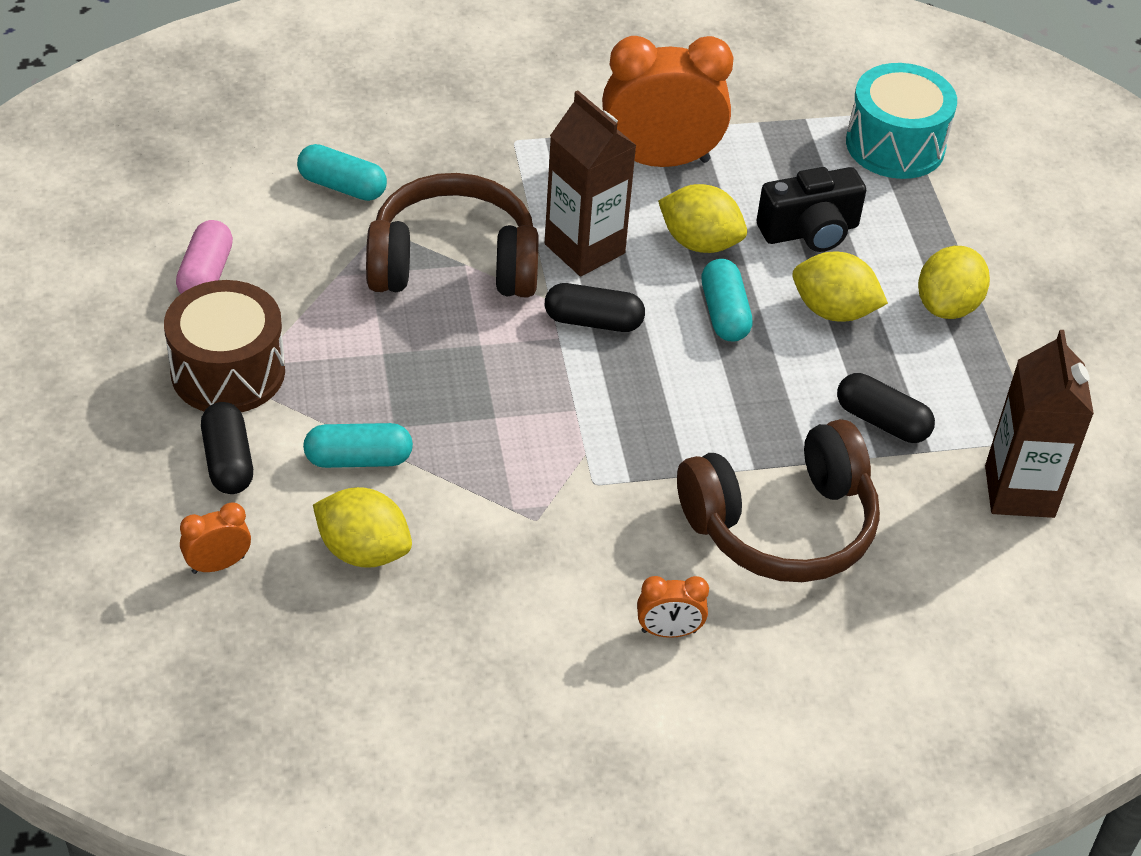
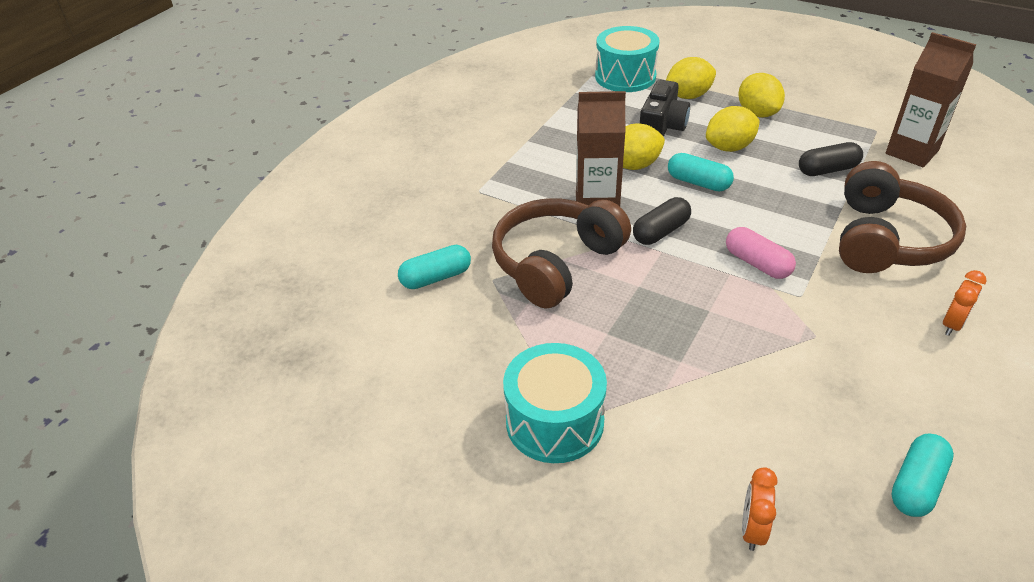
camera: 45 degrees left, 5 degrees down
(206, 274) = (446, 385): pink capsule -> pink capsule (757, 263)
(228, 372) = (554, 422): brown drum -> turquoise drum
(228, 461) = (646, 468): black capsule -> none
(358, 459) = (698, 394): turquoise capsule -> turquoise capsule (916, 485)
(363, 551) = (791, 435): yellow lemon -> yellow lemon (688, 96)
(660, 160) = (554, 149): orange clock -> none

